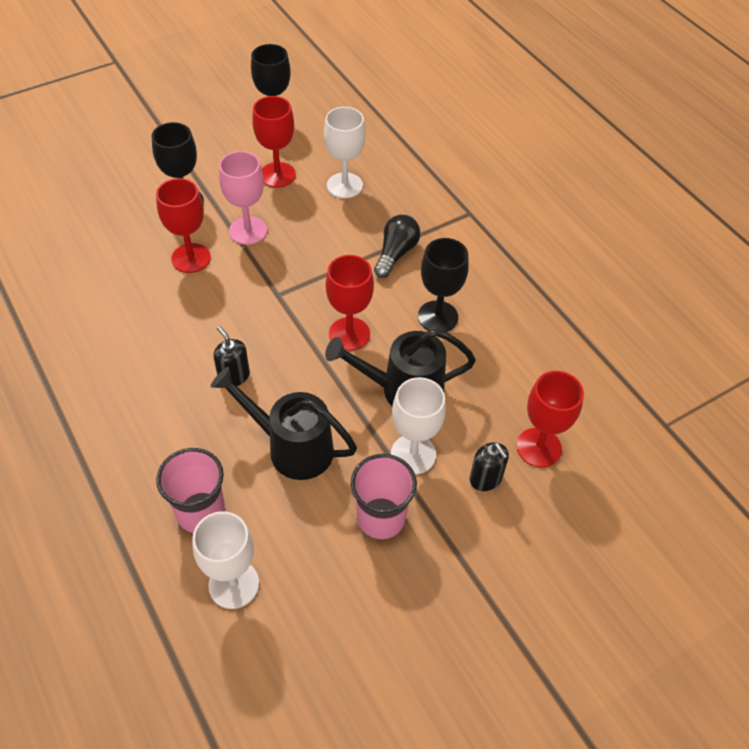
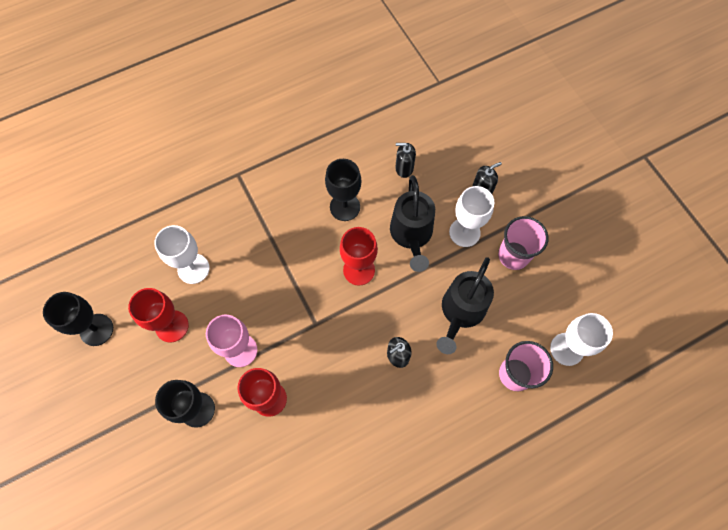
camera: 85 degrees left, 15 degrees up
(396, 253) = (278, 232): black light bulb -> none
(506, 381) = (404, 168): none -> black soap dispenser
(539, 447) = (457, 156): red goblet -> none

